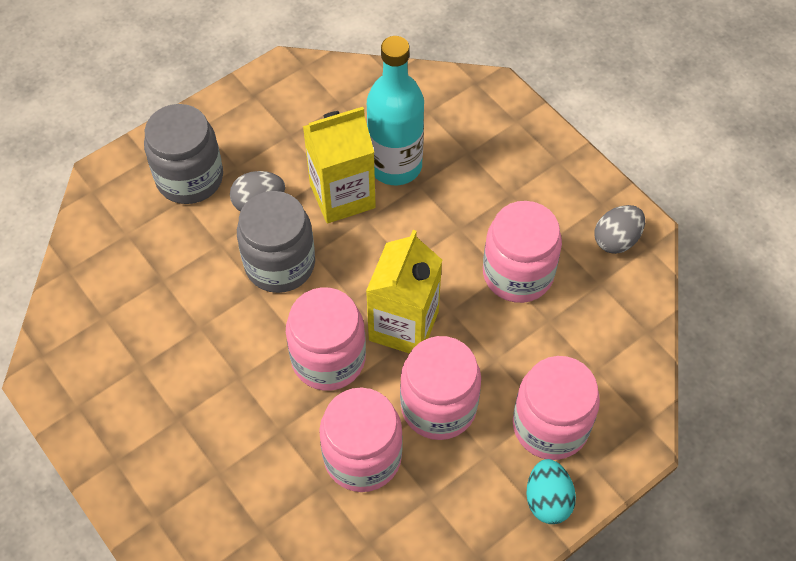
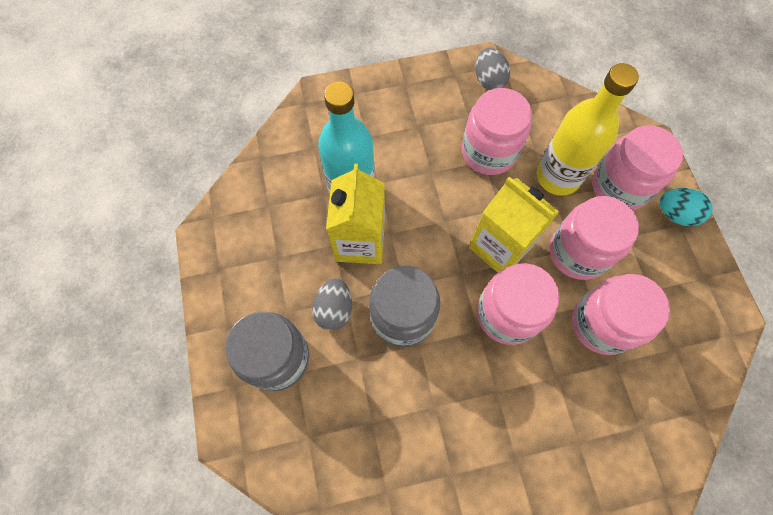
camera: 65 degrees left, 10 degrees up
(526, 355) = (558, 177): none -> yellow bottle

